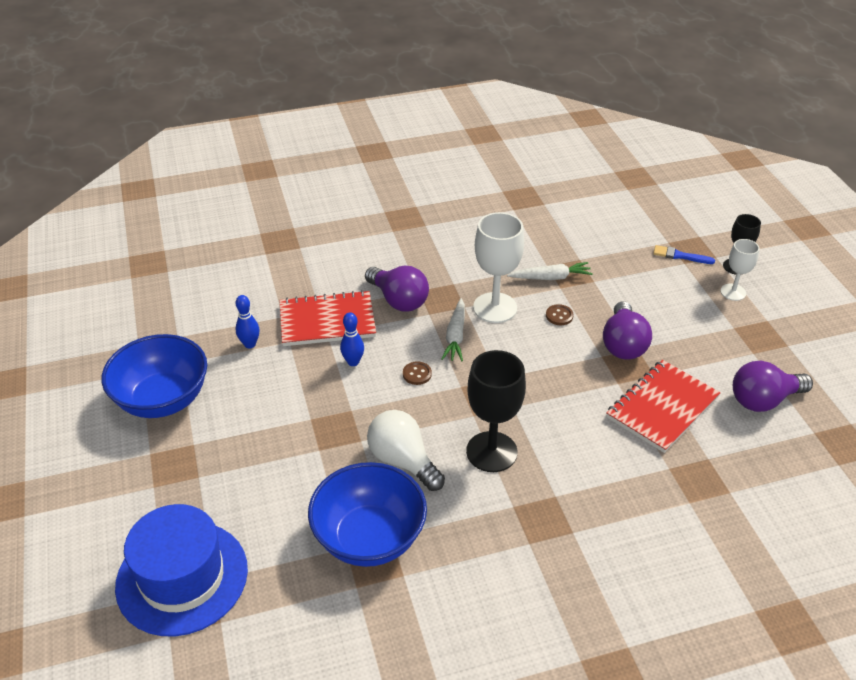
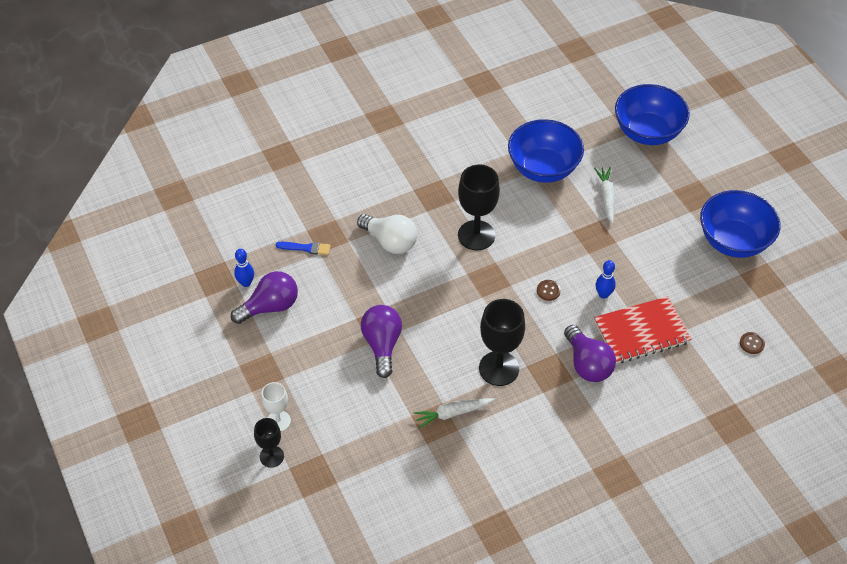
camera: 170 degrees right, 10 degrees up
(182, 577) = (647, 132): blue hat -> blue bowl
(250, 344) = (695, 299): blue bowling pin -> blue bowling pin (246, 283)
(398, 300) = (587, 364): purple light bulb -> purple light bulb turned 150 degrees counterclockwise
(403, 461) = (537, 220): white light bulb -> white light bulb (390, 241)
(455, 335) = (526, 333): white carrot -> white carrot (606, 197)
(495, 308) = (499, 368): white goblet -> black goblet
(559, 316) = (440, 368): brown button -> brown button (752, 343)
(662, 407) = (351, 289): red notebook -> none
(680, 256) = (326, 463): blue brush -> blue brush (306, 248)

